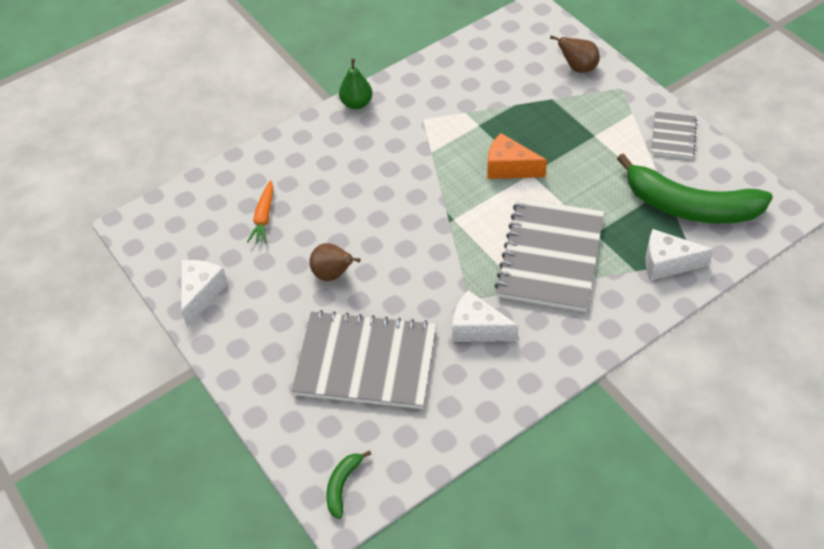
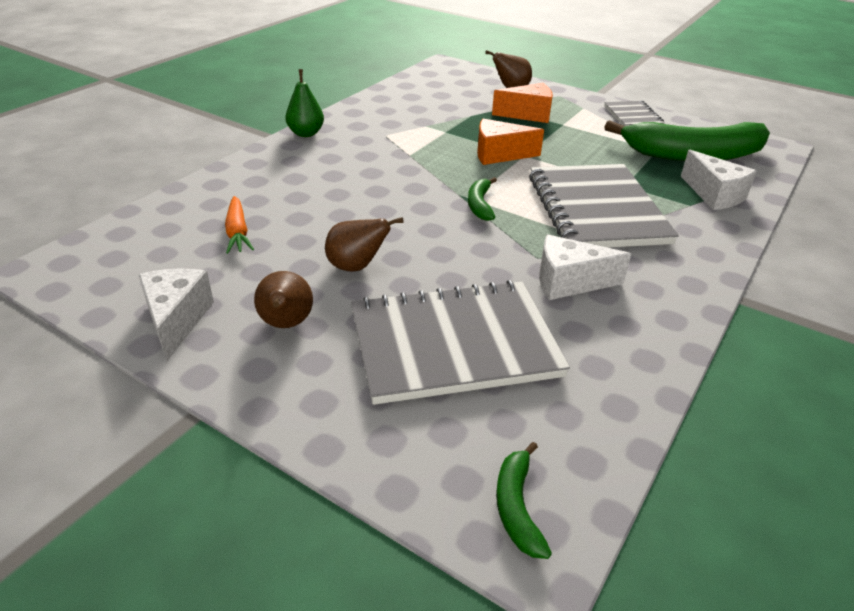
camera: 25 degrees left, 15 degrees down
(266, 316) = (286, 324): none -> brown pear
(457, 229) = (479, 205): none -> green banana
(570, 114) = (528, 114): none -> orange cheese
(667, 263) = (714, 195): white cheese -> white cheese turned 105 degrees counterclockwise

